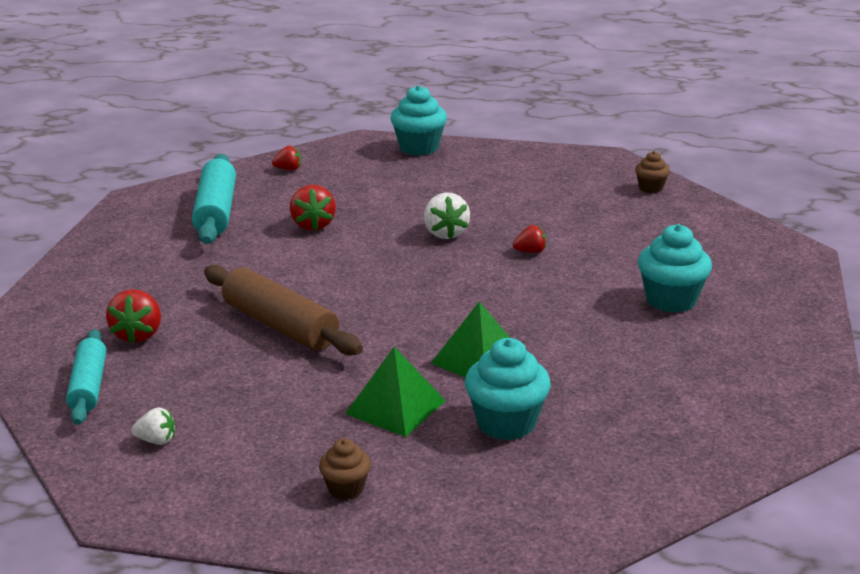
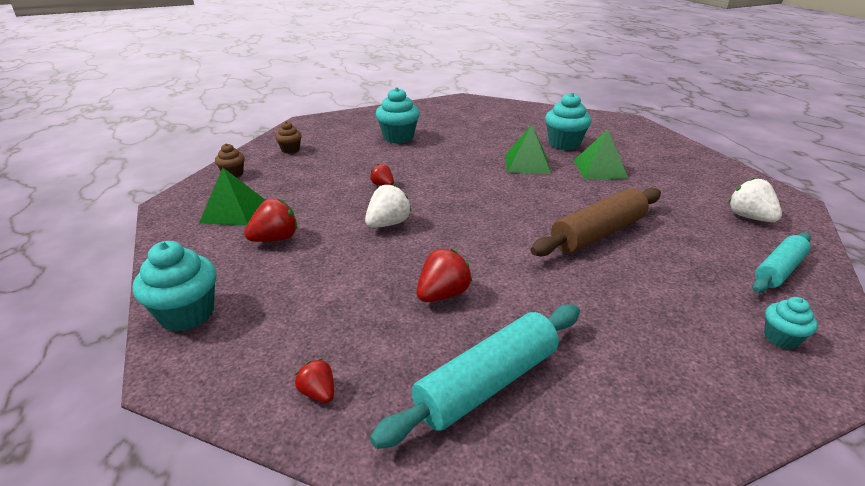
camera: 125 degrees left, 5 degrees up
(59, 327) = (781, 338): none -> turquoise cupcake
(138, 335) = (710, 287): red strawberry -> red strawberry (275, 239)
(156, 440) = (749, 217): white strawberry -> white strawberry, size x1.65
(280, 325) = (597, 233): brown rolling pin -> brown rolling pin turned 45 degrees clockwise
(346, 488) = (667, 159): brown cupcake -> brown cupcake (290, 150)
(558, 177) = (233, 211): none -> green pyramid

